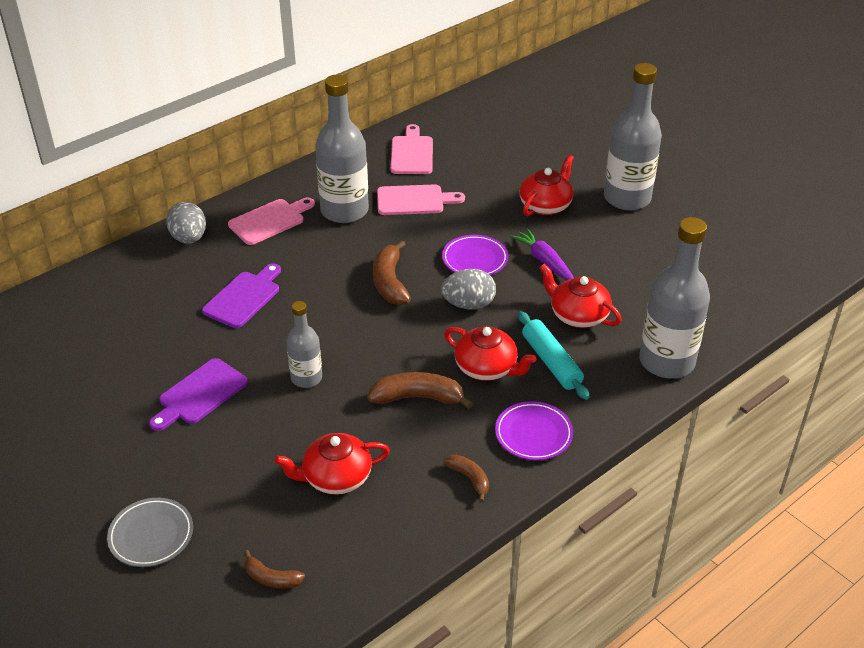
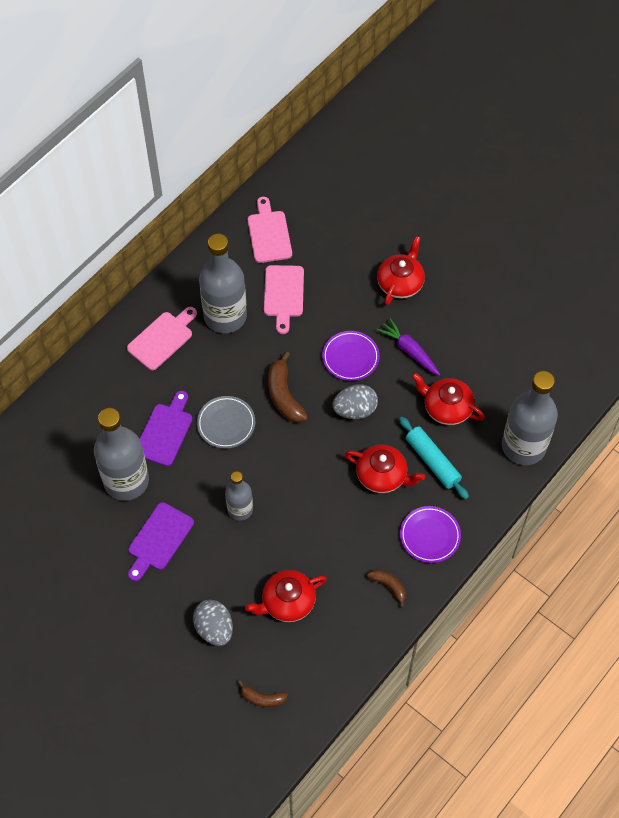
camera: 10 degrees left, 20 degrees up
(151, 535) = (162, 677): grey plate -> grey plate (226, 424)
(189, 238) = (97, 371): grey egg -> grey egg (214, 628)
(414, 200) = (283, 294): pink cutting board -> pink cutting board turned 105 degrees clockwise
(417, 397) = (333, 515): brown banana -> none
(627, 198) = (469, 264): grey bottle -> grey bottle (126, 481)

